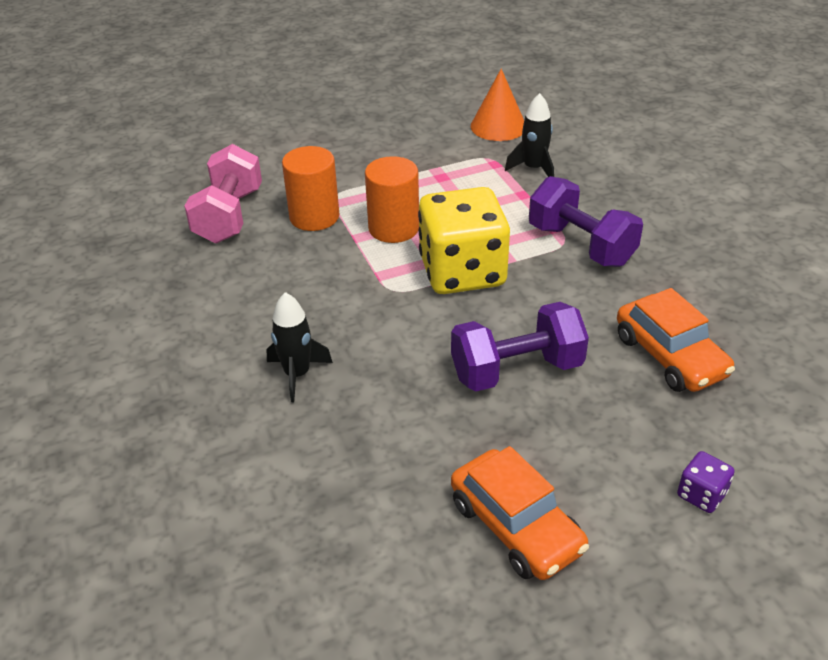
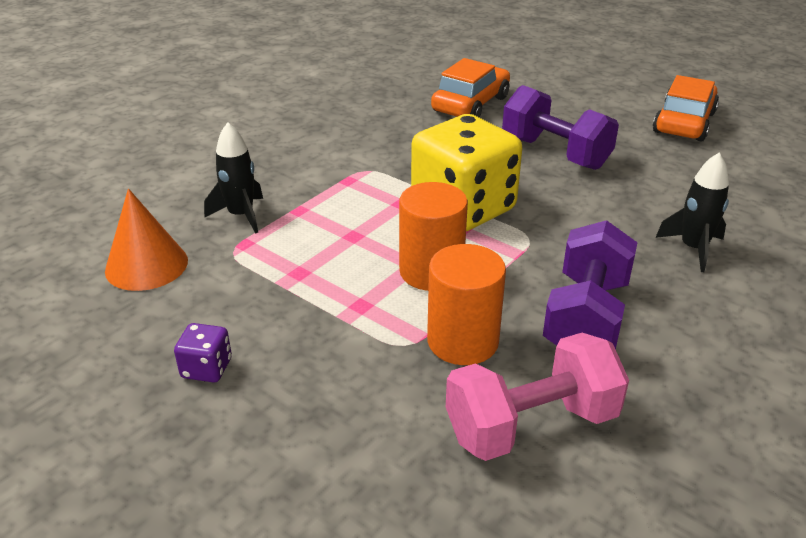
camera: 120 degrees left, 5 degrees down
(581, 245) = (364, 161): purple dumbbell -> purple dumbbell (586, 317)
(701, 495) = (580, 79): purple dice -> purple dice (206, 368)

